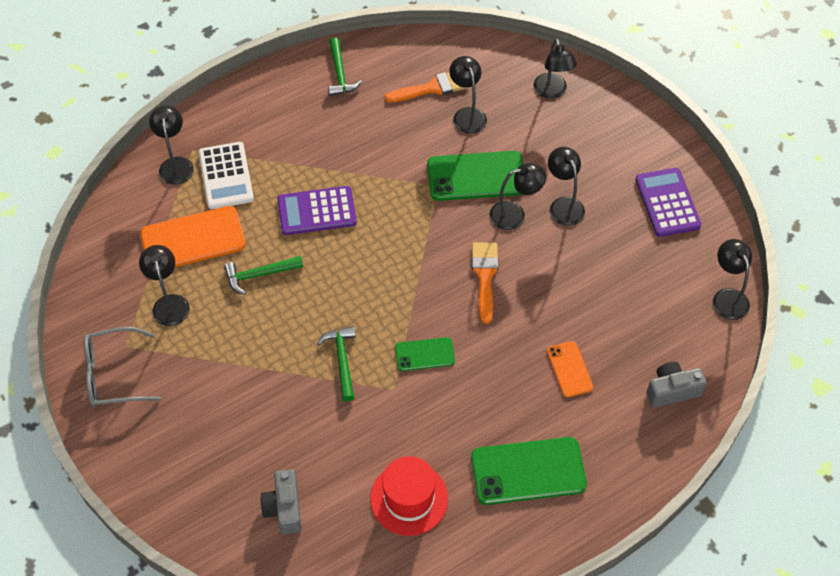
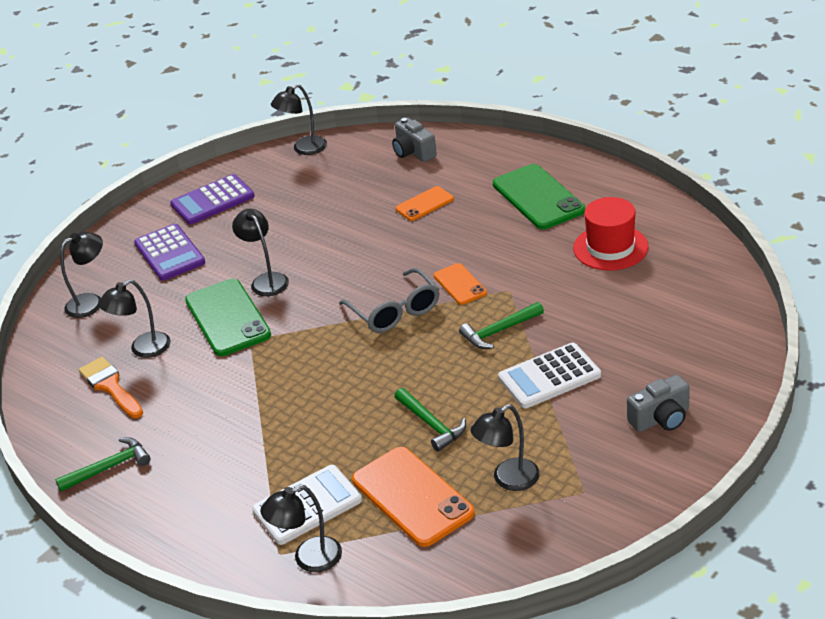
camera: 105 degrees left, 20 degrees down
(113, 375) = (624, 486): grey glasses -> grey glasses (395, 311)
(262, 374) = (549, 377): none -> white calculator
(284, 508) = (675, 312): grey camera -> grey camera (661, 418)
(317, 211) = (325, 413): purple calculator -> purple calculator (169, 253)
(424, 354) = (460, 284): green phone -> orange phone
(485, 276) = (350, 276): orange brush -> none
(563, 205) = (241, 255): black lamp -> none

